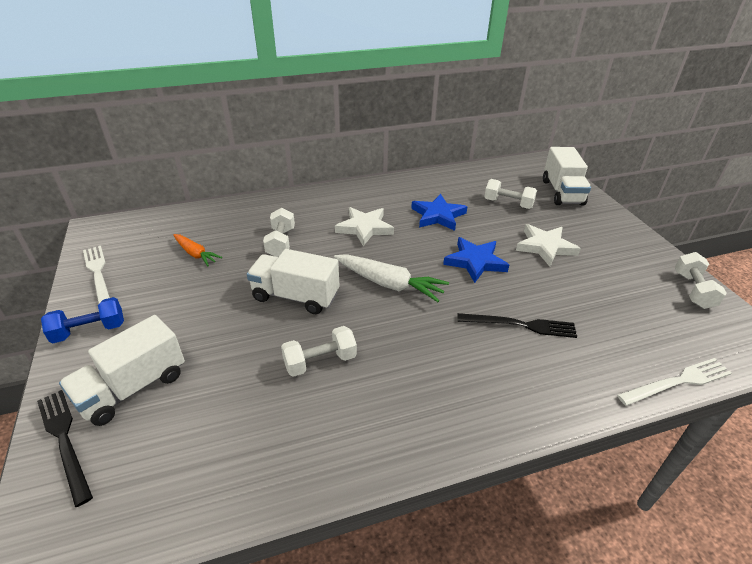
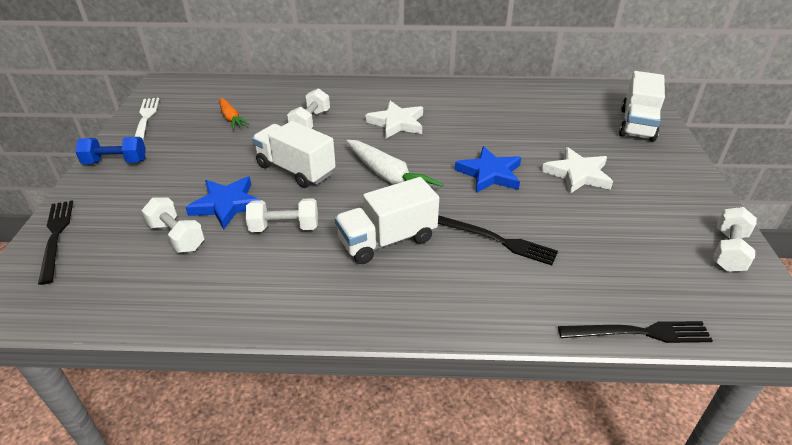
camera: 20 degrees right, 0 degrees up
(133, 387) = (124, 211): white truck -> white truck (387, 240)
(438, 215) = (479, 124): blue star -> blue star (227, 205)
(508, 204) = (564, 125): white dumbbell -> white dumbbell (177, 236)
(677, 382) = (639, 333): white fork -> black fork

